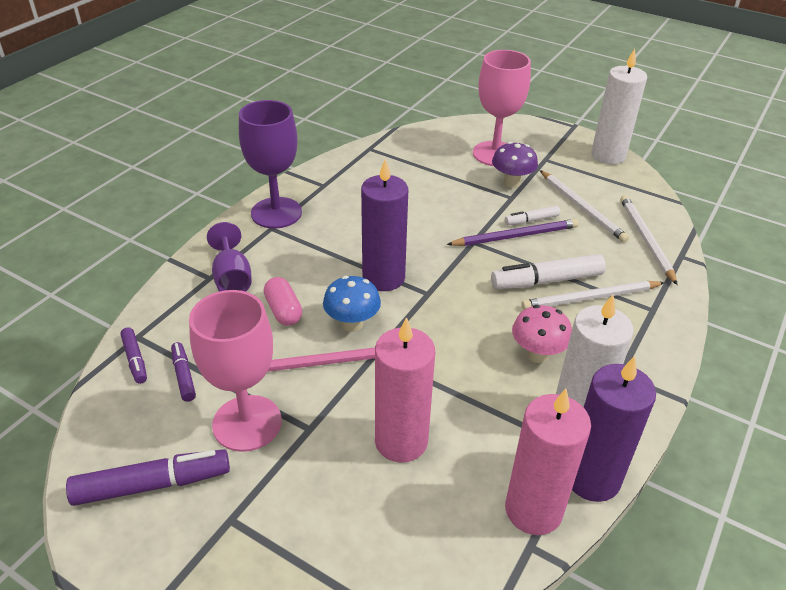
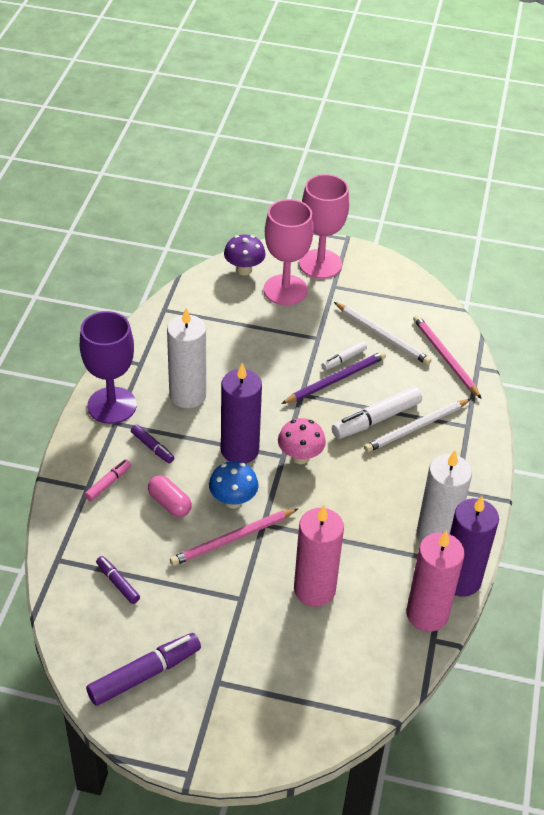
camera: 20 degrees left, 5 degrees up
(135, 359) = (68, 580): purple marker -> purple marker (152, 447)
(232, 278) = (108, 483): purple goblet -> pink marker
(247, 423) = (190, 608): pink goblet -> pink goblet (320, 264)
(511, 183) = (312, 321): purple mushroom -> purple mushroom (244, 270)
(537, 354) = (390, 490): pink mushroom -> pink mushroom (300, 457)
(608, 155) = (388, 269): white candle -> white candle (187, 395)
(645, 239) = (445, 357): white pencil -> pink pencil

